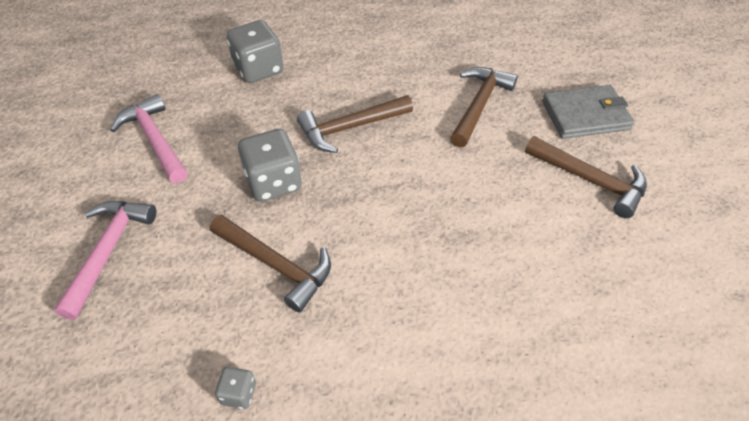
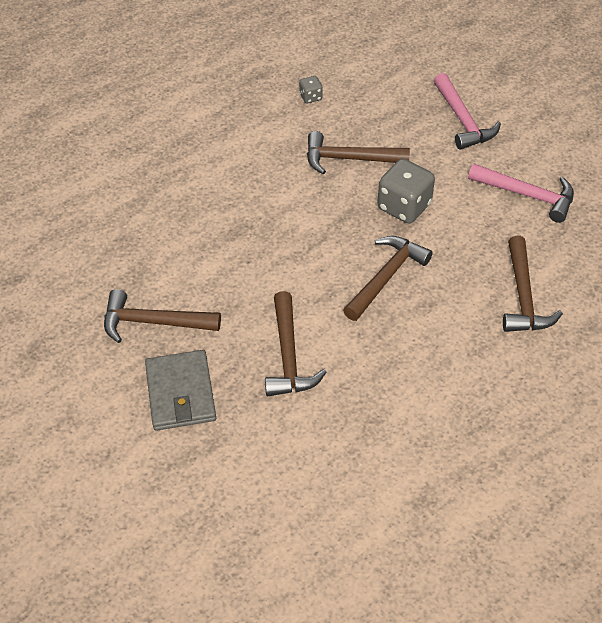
camera: 150 degrees right, 0 degrees up
(258, 69) = (523, 296): grey dice -> brown hammer
(585, 115) = (180, 393): grey wallet -> grey wallet turned 60 degrees counterclockwise

